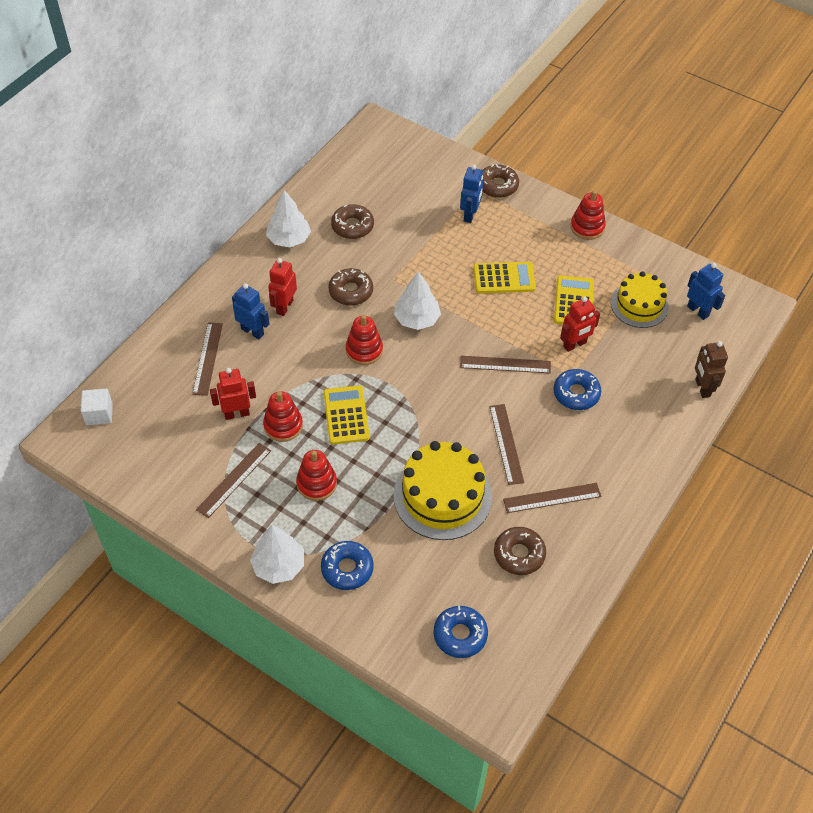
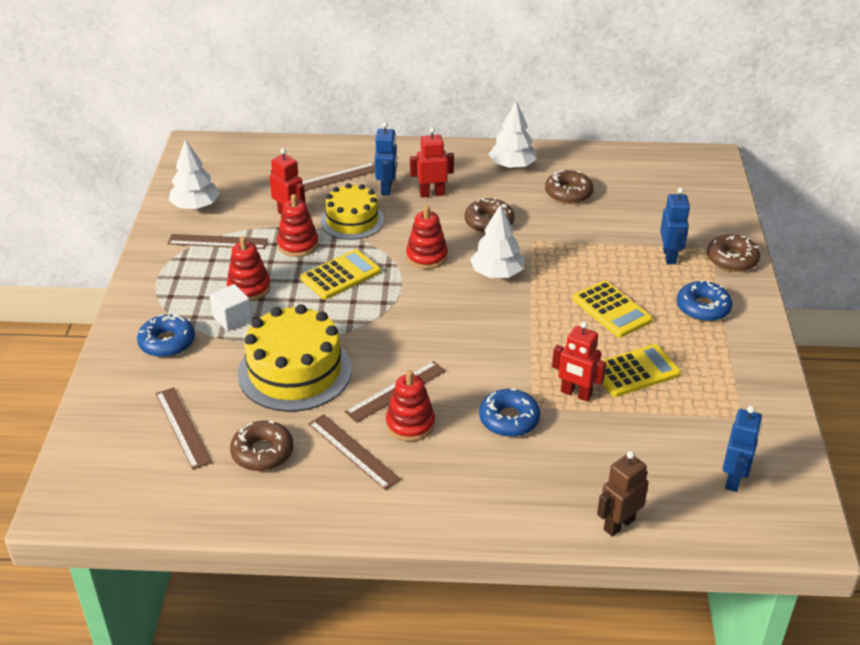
camera: 60 degrees right, 15 degrees down
(99, 414) = (231, 151): white cube -> white cube (232, 318)
(279, 565) = (144, 301): white tree -> white tree (195, 206)
(460, 635) = (137, 445): blue donut -> blue donut (703, 308)
(470, 215) = (670, 256): blue robot -> blue robot turned 75 degrees counterclockwise
(505, 364) = (498, 353): brown ruler -> brown ruler (183, 427)
(587, 227) = (754, 343): red stacking toy -> red stacking toy (410, 424)
(639, 305) = (687, 425): yellow cake -> yellow cake (352, 220)

